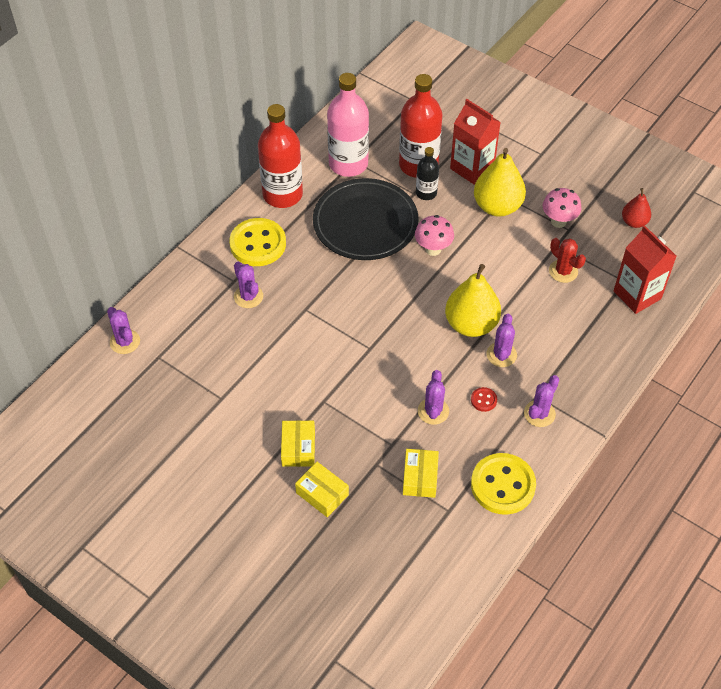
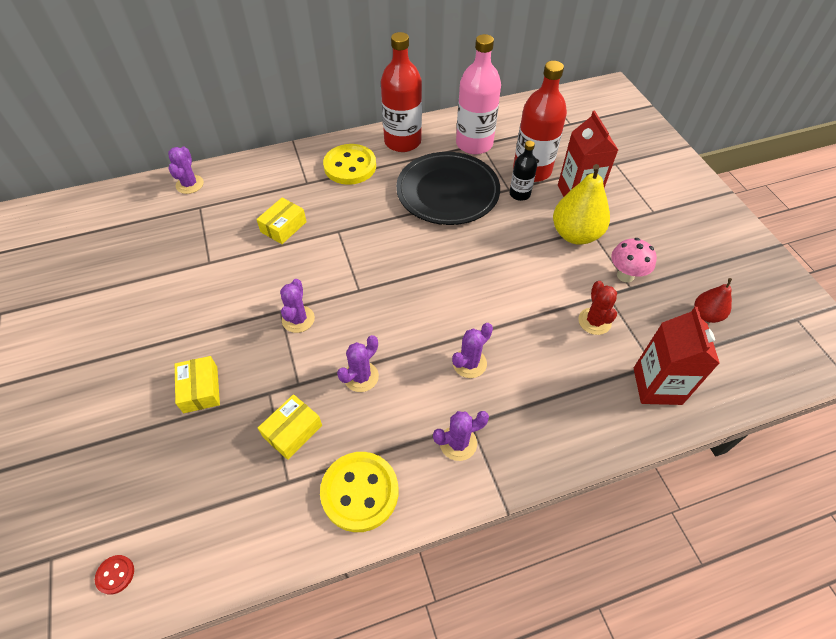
camera: 35 degrees right, 0 degrees up
(248, 296) = (305, 199): purple cactus -> purple cactus (298, 319)
(298, 448) = (222, 337): yellow box -> yellow box (283, 227)
(433, 249) = (486, 240): pink mushroom -> none
(471, 324) = (464, 320): yellow pear -> none
(483, 400) = (416, 395): red button -> red button (115, 574)

